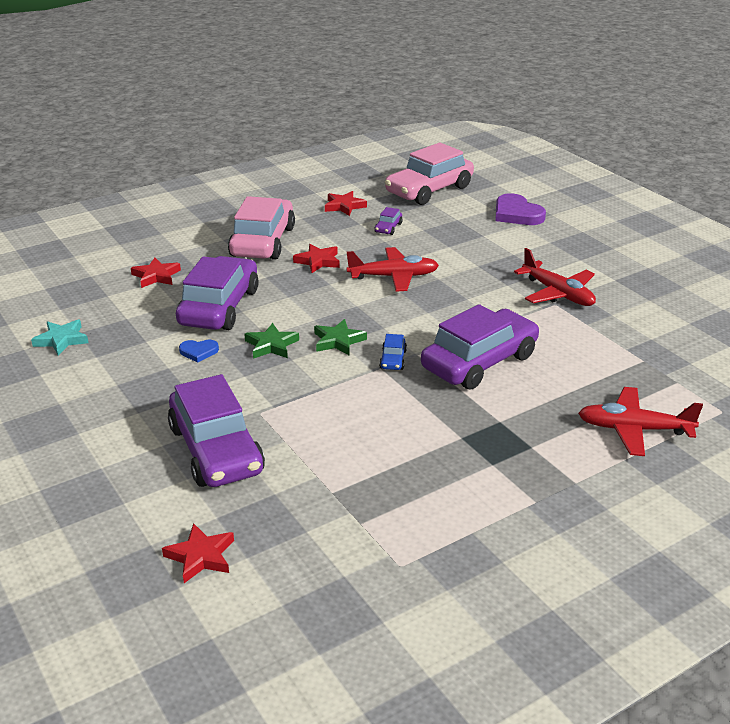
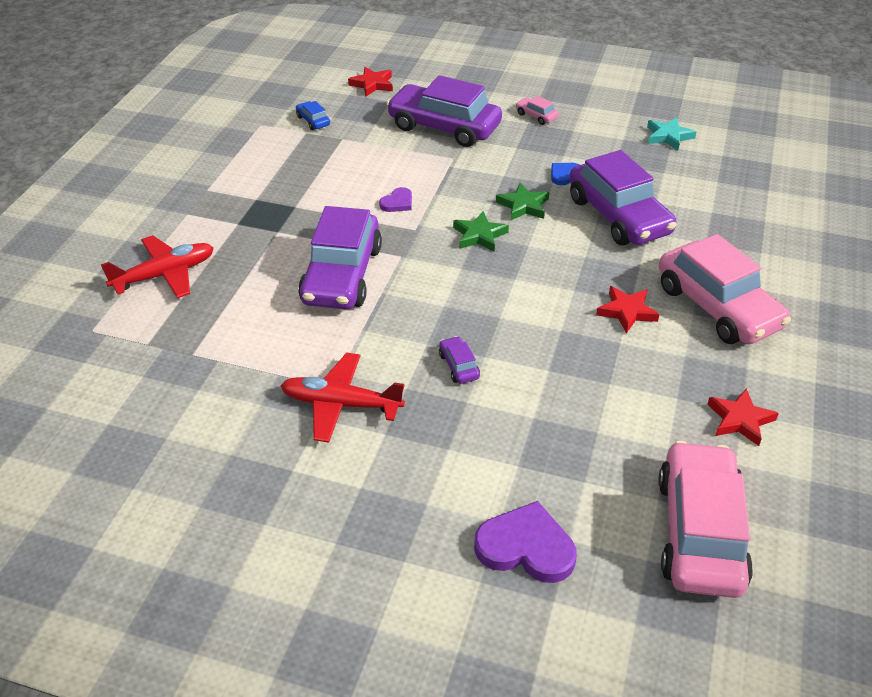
camera: 140 degrees right, 10 degrees up
(117, 415) = (536, 116): none -> pink car
(156, 276) = (722, 216): red star -> none
(366, 396) = (397, 203): none -> purple heart
(388, 228) = (637, 409): purple car -> purple car (458, 366)
(393, 359) = (415, 241): blue car -> blue car (313, 121)
(394, 277) = (529, 333): red plane -> none

